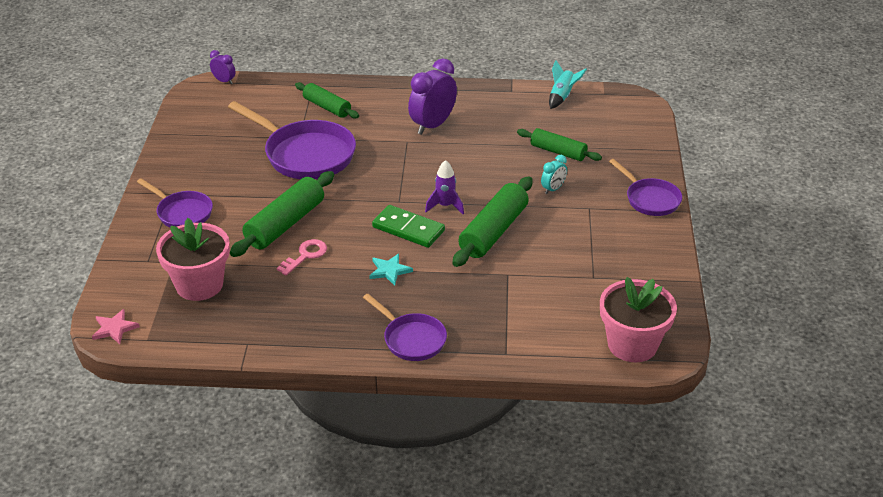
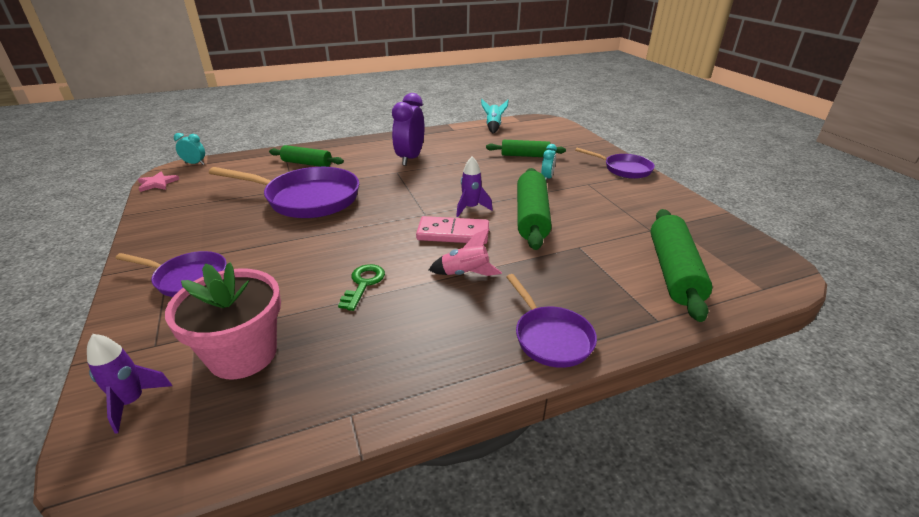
camera: 25 degrees left, 5 degrees down
(114, 328) = (120, 464): pink star -> pink star (157, 183)
(127, 295) = (132, 402): none -> purple rocket
(224, 81) = (195, 163): purple clock -> turquoise clock
(285, 224) = (321, 260): green rolling pin -> green rolling pin (673, 271)
(305, 256) = (363, 284): pink key -> green key
(389, 270) = (465, 274): turquoise star -> pink rocket
(408, 229) = (453, 233): green domino -> pink domino
(412, 339) = (550, 337): purple pan -> purple pan turned 45 degrees clockwise
(632, 344) = (751, 275): pink flower pot -> none

